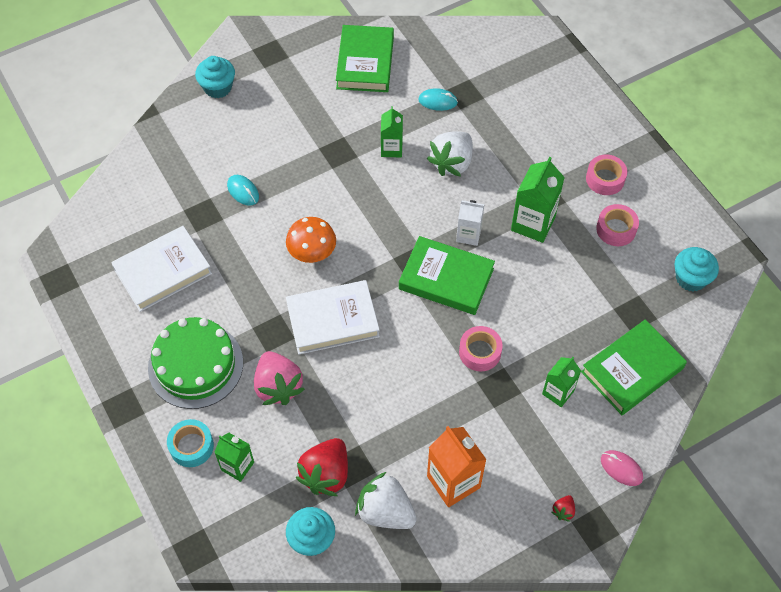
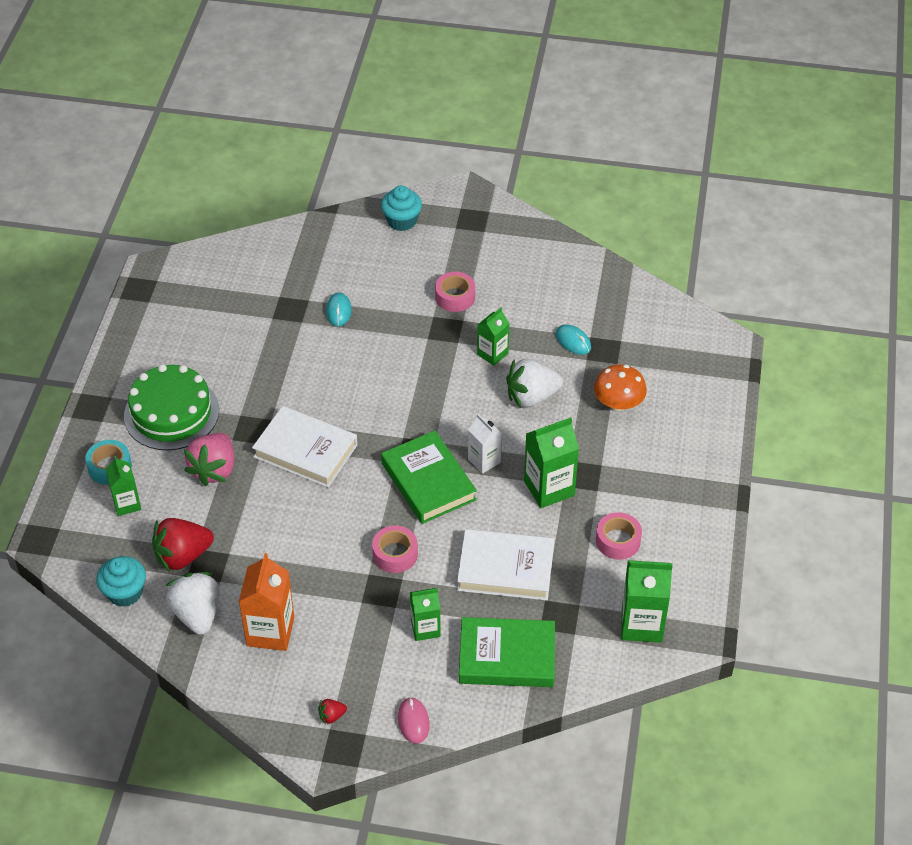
camera: 40 degrees right, 10 degrees down
(163, 272) = (217, 331): white book -> white book (505, 569)
(312, 252) = (344, 390): orange mushroom -> orange mushroom (618, 403)
(365, 62) = (544, 273): green book -> none
(605, 179) = (653, 495): pink tape -> pink tape (455, 297)
(691, 278) = (641, 624): turquoise cupcake -> green carton

